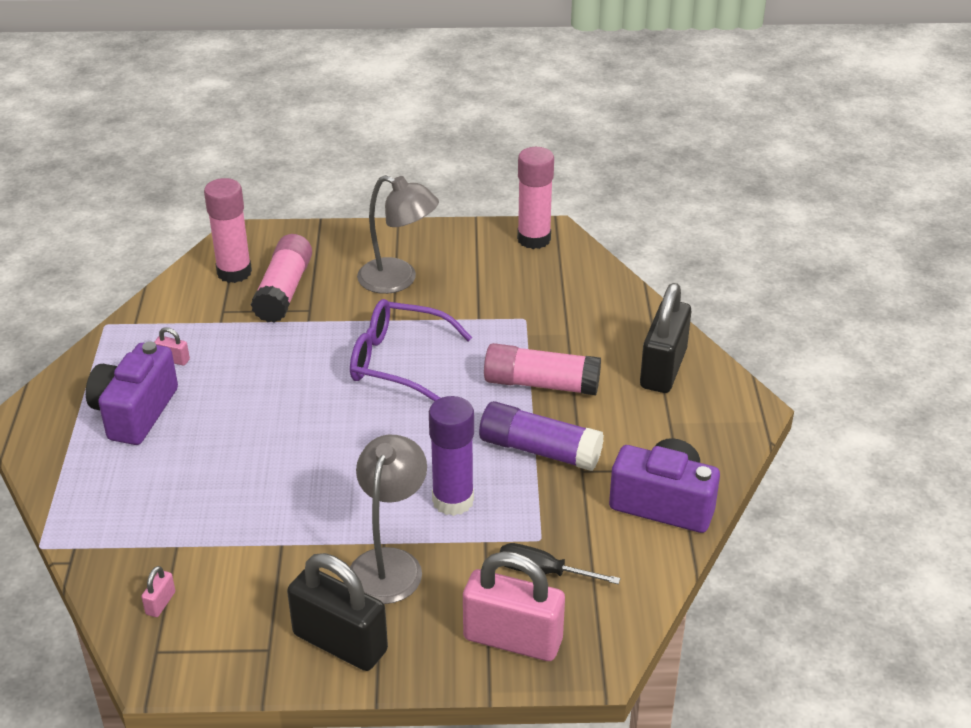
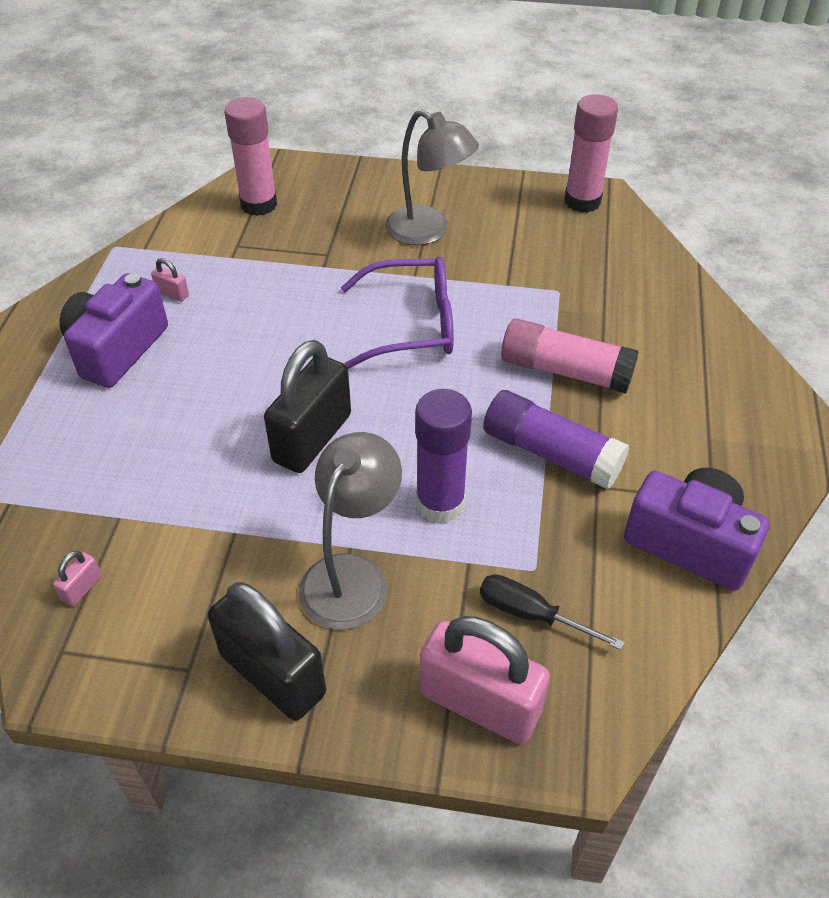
camera: 10 degrees right, 10 degrees up
(284, 291) = (305, 230): pink glue stick -> none
(399, 361) = (411, 325): purple glasses -> purple glasses turned 150 degrees clockwise
(663, 369) = (708, 369): black padlock -> black padlock (312, 438)

